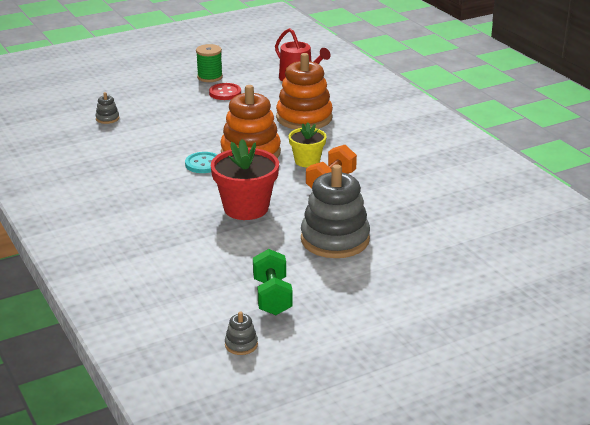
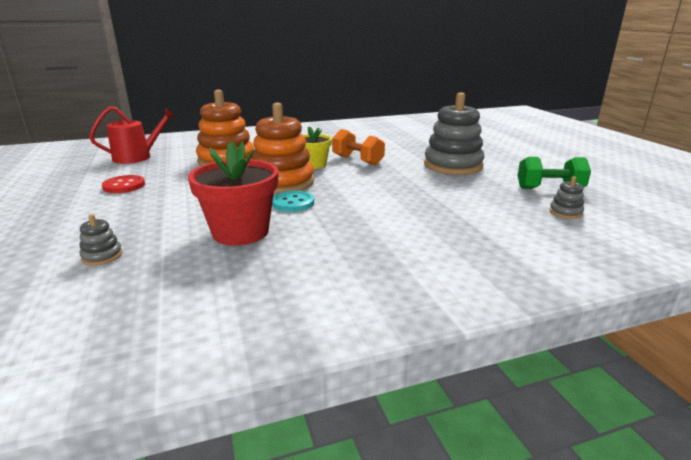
camera: 80 degrees left, 5 degrees down
(210, 77) = (67, 191): green spool -> none
(241, 344) = (631, 203): grey stacking toy -> grey stacking toy (565, 212)
(246, 208) = (396, 190): red flower pot -> red flower pot (240, 232)

